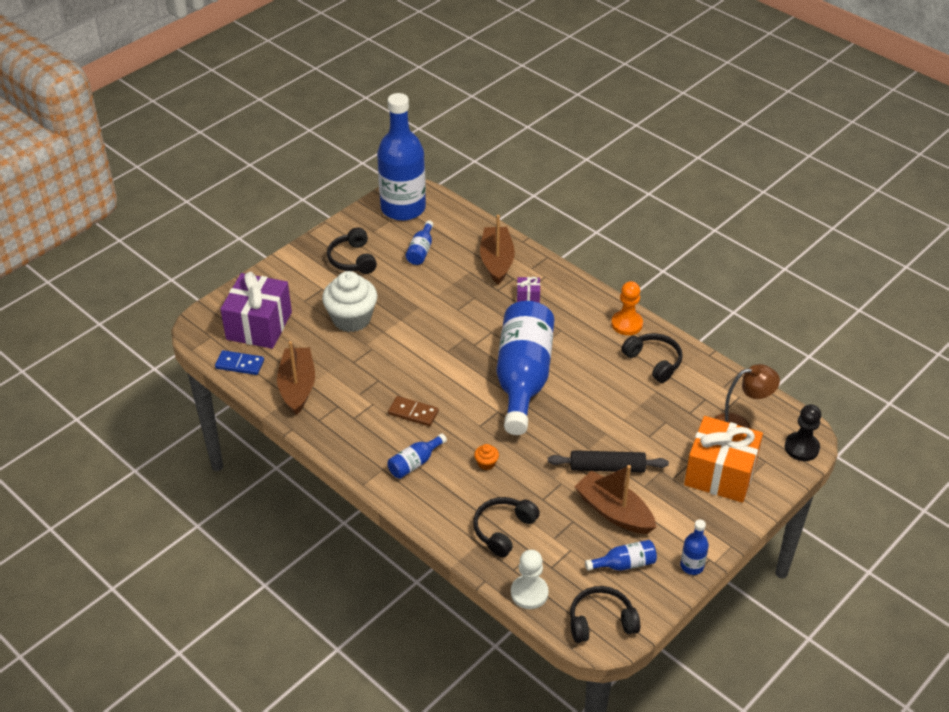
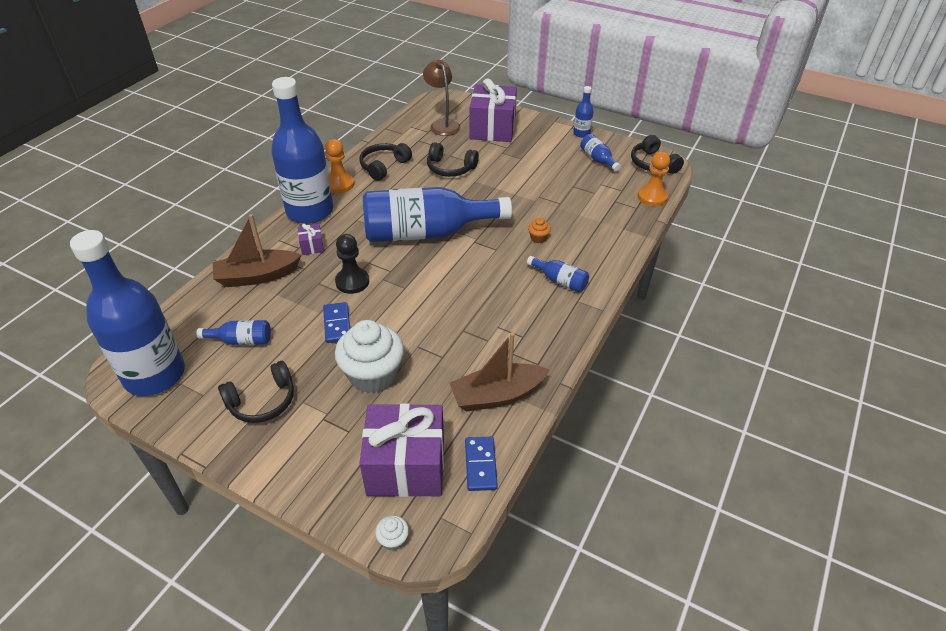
camera: 105 degrees left, 0 degrees up
(207, 312) = (393, 540): none -> white cupcake
(413, 413) = (498, 294): brown domino -> none
(417, 304) = (337, 324): none -> blue domino
(503, 530) = (602, 218): black headphones -> black headphones (450, 168)
(529, 593) = (652, 197): white pawn -> orange pawn
(584, 299) = (310, 211): none -> blue bottle
(607, 467) = (511, 176): black rolling pin -> none
(614, 511) = (553, 169): brown boat -> none
(720, 474) = (492, 129): orange gift -> purple gift
(801, 448) = (452, 100): black pawn -> black pawn (352, 282)

